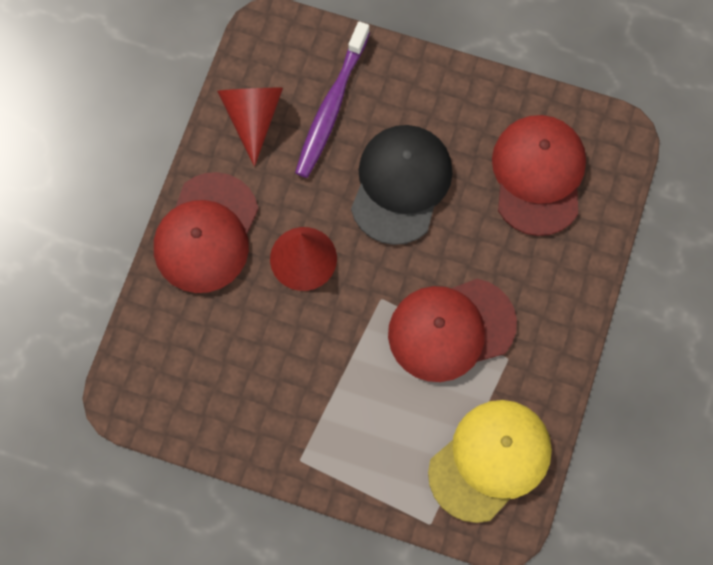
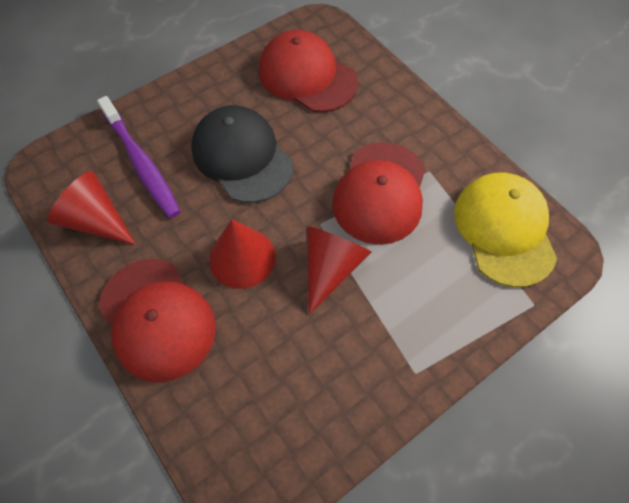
camera: 55 degrees left, 10 degrees down
(345, 336) = (331, 267): none -> red cone

